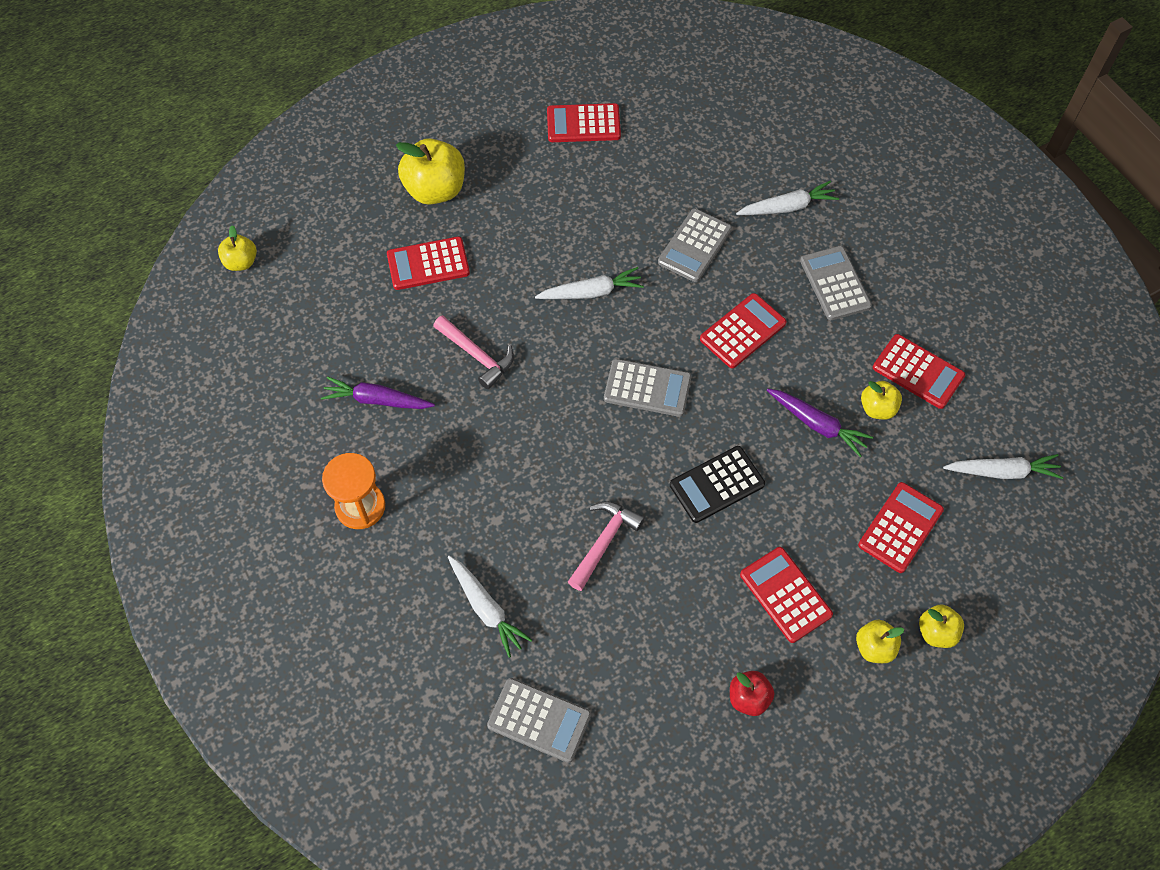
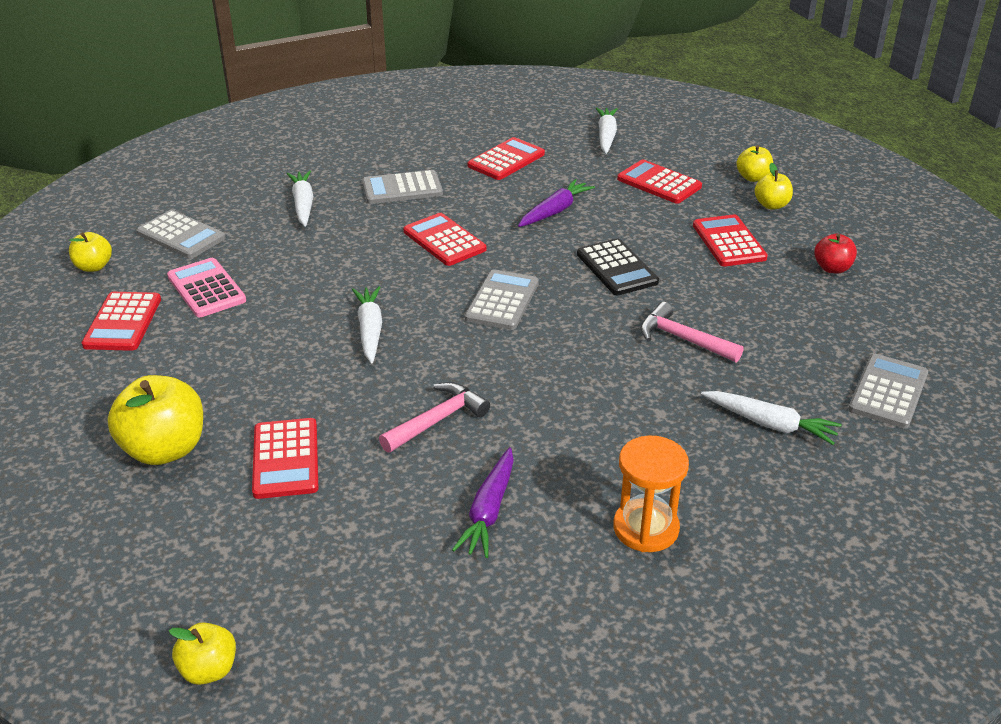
camera: 85 degrees left, 25 degrees down
(486, 608) = (770, 424): white carrot -> white carrot turned 60 degrees clockwise
(637, 166) = (206, 289): none -> pink calculator
(695, 246) = (331, 260): grey calculator -> grey calculator (181, 235)
(785, 595) = (728, 242): red calculator -> red calculator turned 105 degrees clockwise
(877, 408) = (541, 181): yellow apple -> yellow apple (94, 267)

